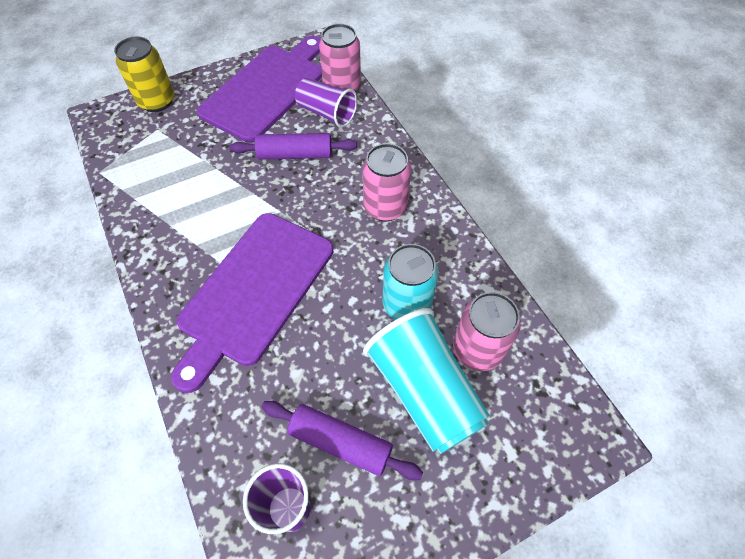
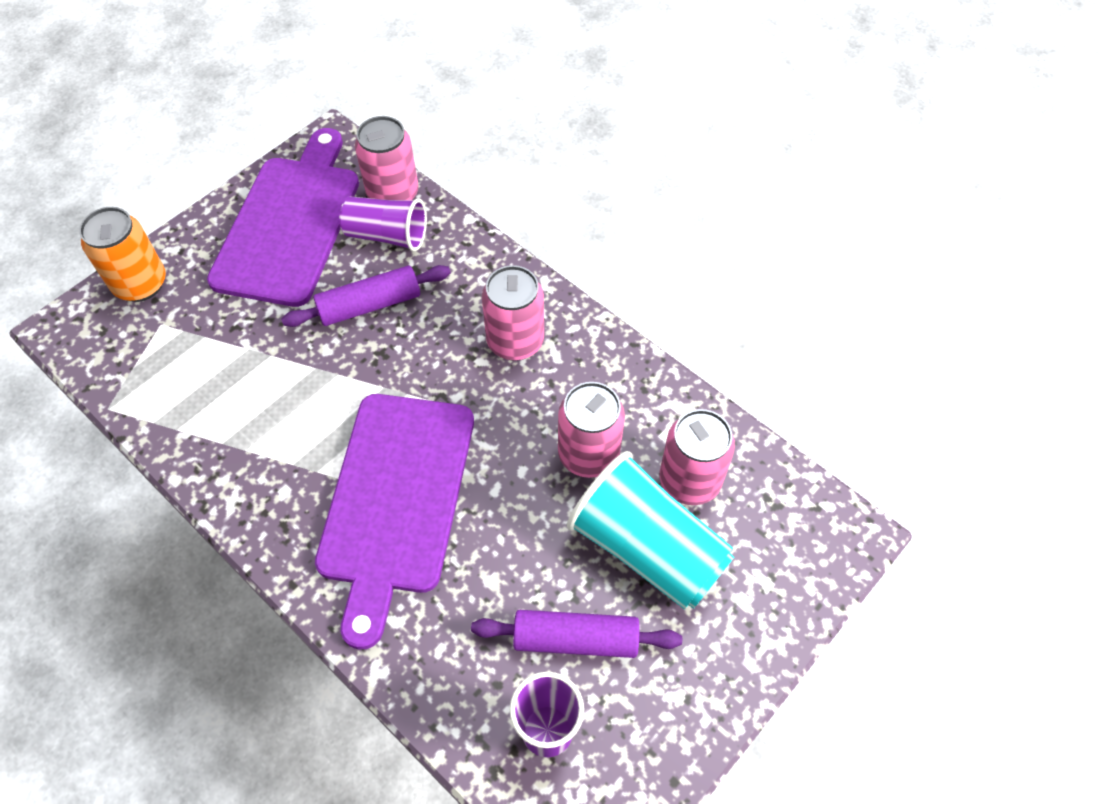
camera: 20 degrees left, 0 degrees up
(157, 101) = (140, 284): yellow can -> orange can
(406, 304) = (588, 454): turquoise can -> pink can

